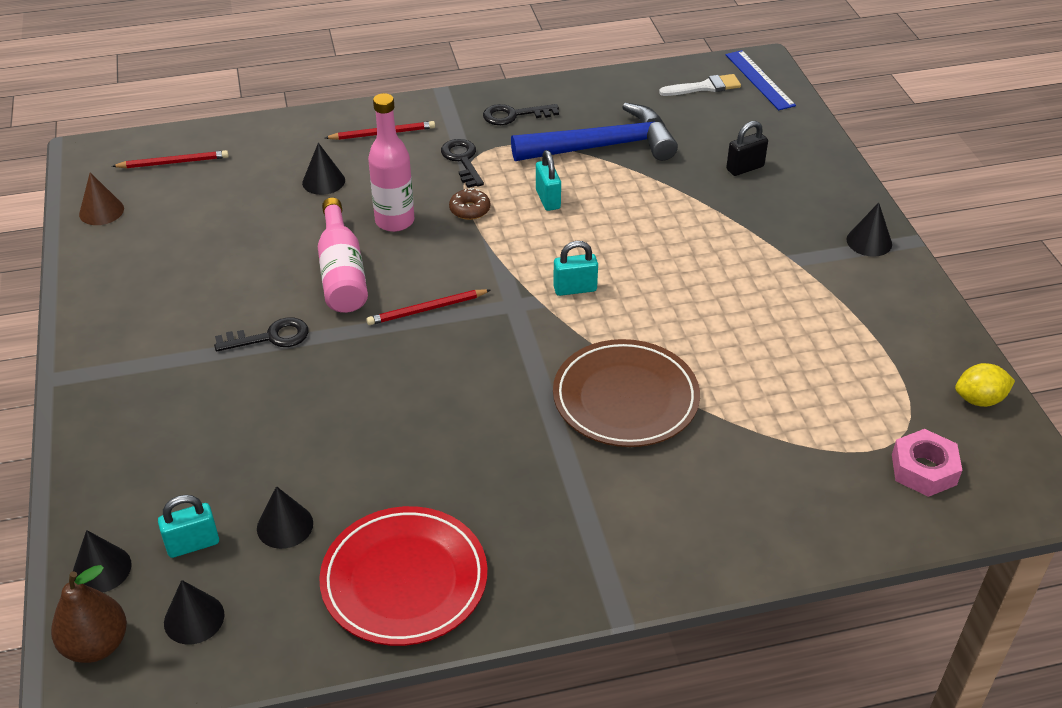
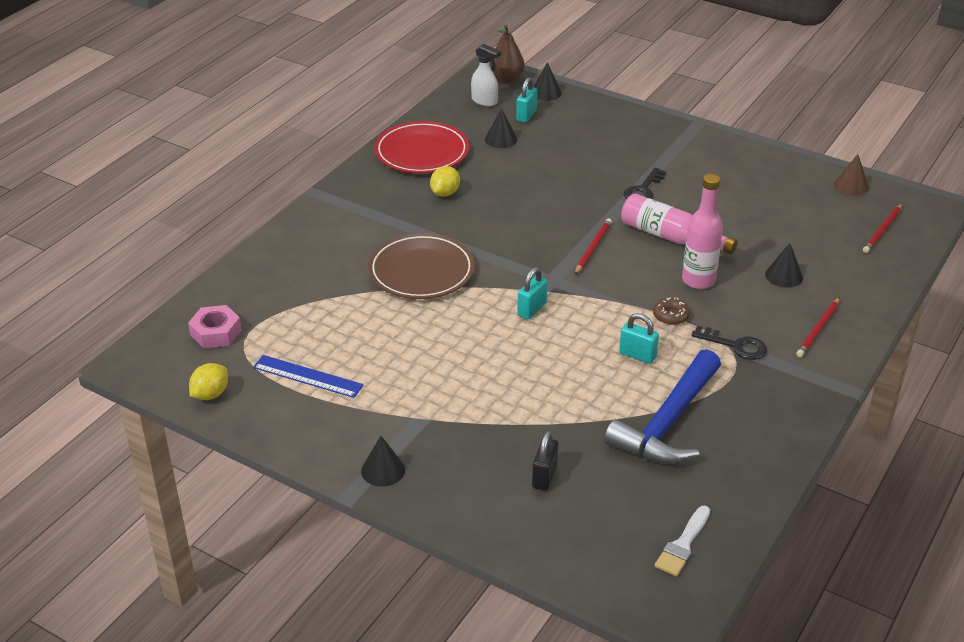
camera: 135 degrees right, 5 degrees down
(194, 618) = (485, 101): black cone -> white spray bottle
(468, 486) = (445, 193): none -> yellow lemon
(514, 115) = (769, 405): black key -> none
(759, 80) = (652, 591): blue ruler -> blue ruler (307, 376)

